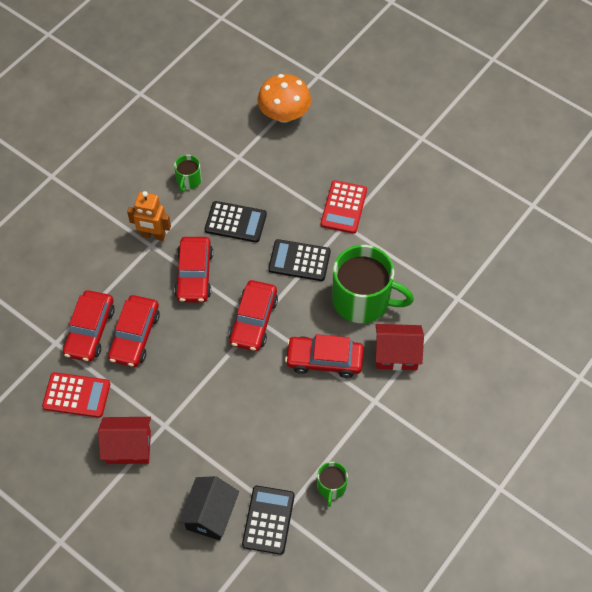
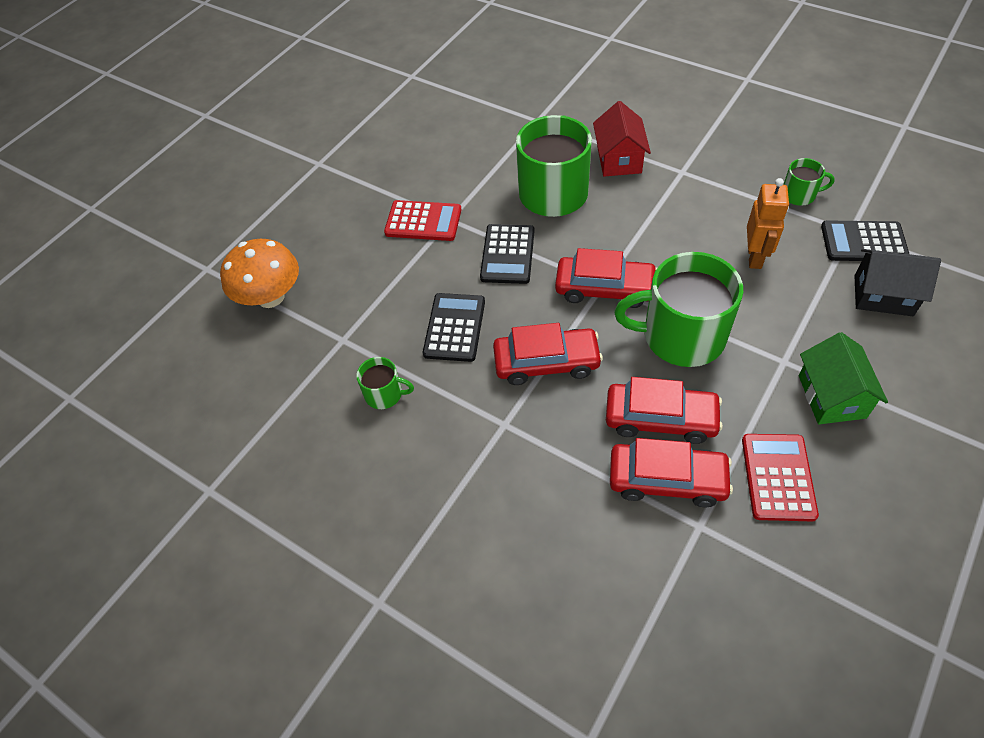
camera: 90 degrees left, 5 degrees down
(128, 447) = (831, 396): red house -> green house
(153, 235) = (486, 424): orange robot -> orange robot (755, 257)
(200, 363) = (681, 336): none -> green mug
(324, 360) = (643, 217): red car -> none

